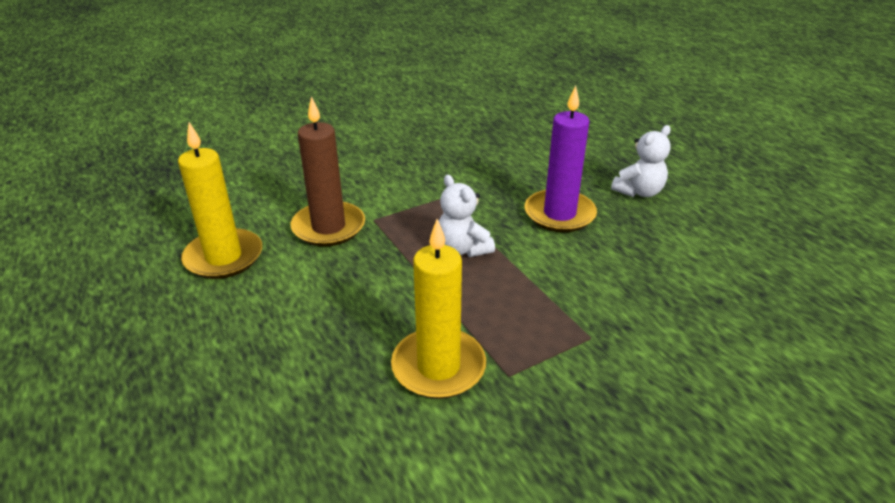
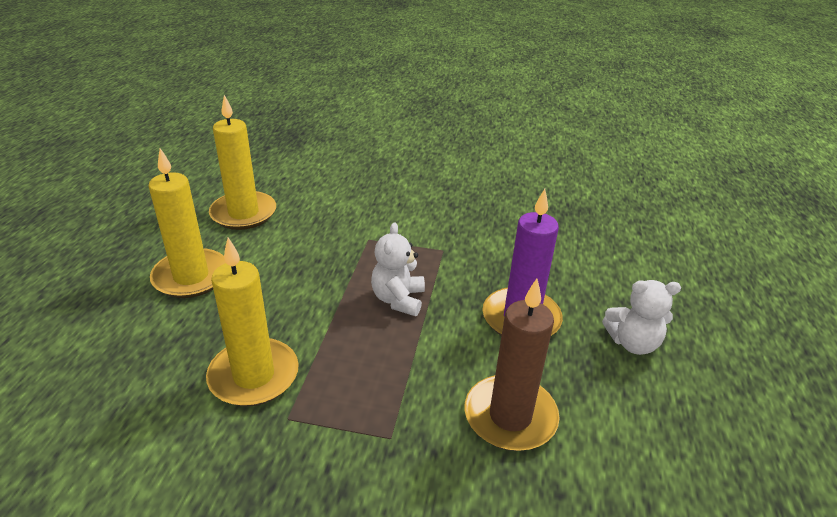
camera: 40 degrees right, 0 degrees up
(258, 334) = (191, 276): none -> yellow candle
(328, 227) = (331, 228): brown candle -> brown candle (510, 416)

